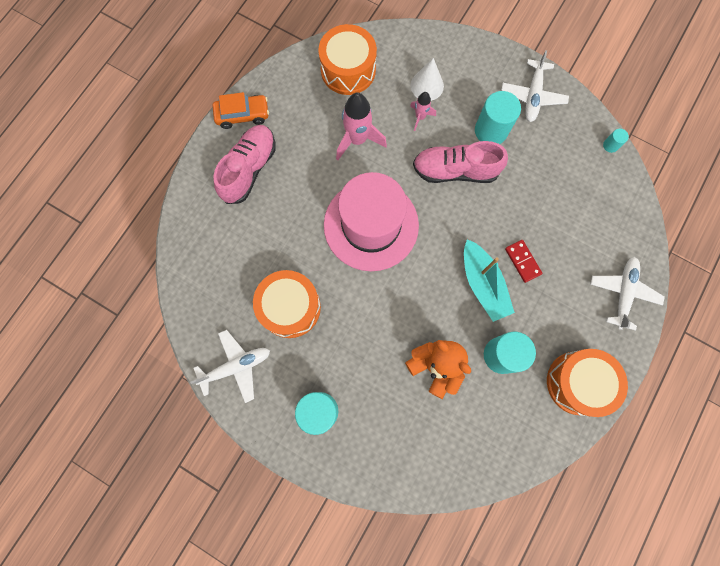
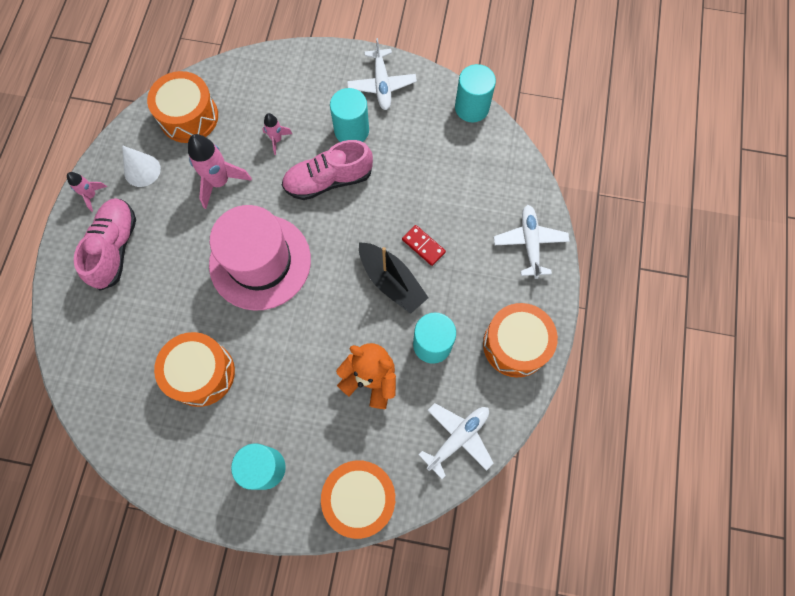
camera: 20 degrees left, 5 degrees down
(236, 366) = (162, 454): white plane -> white plane (458, 438)
(242, 115) = (91, 196): orange car -> pink rocket
(393, 468) = (360, 498): none -> orange drum
(427, 85) = (274, 107): white cone -> white cone (142, 170)
(483, 284) = (391, 281): turquoise boat -> black boat
(610, 145) = (471, 108): turquoise cylinder -> turquoise cylinder, size x2.17

